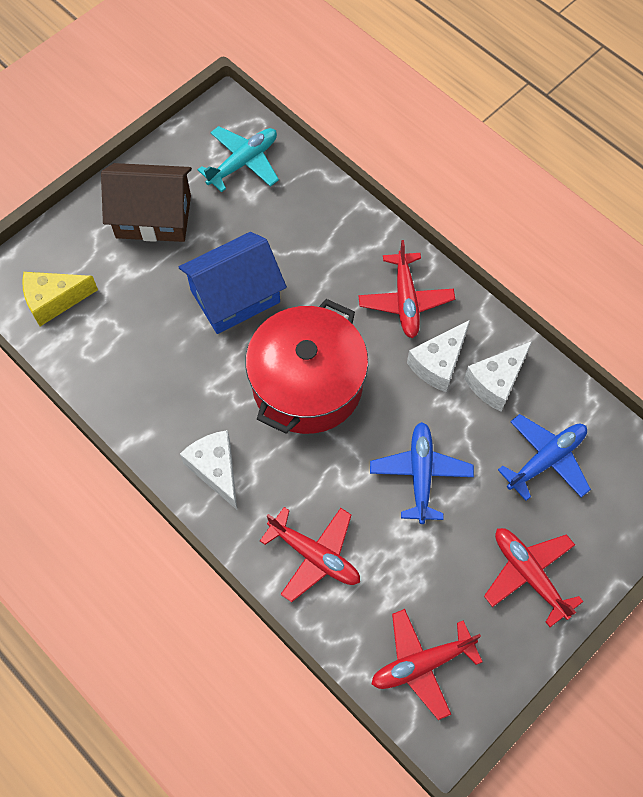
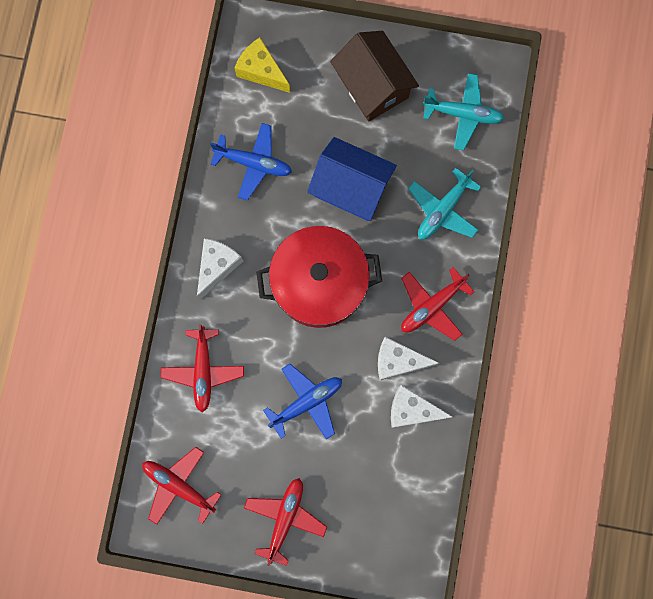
camera: 55 degrees right, 15 degrees up
(320, 234) = (443, 210): none -> turquoise plane
(546, 459) = (376, 480): blue plane -> blue plane (254, 163)

